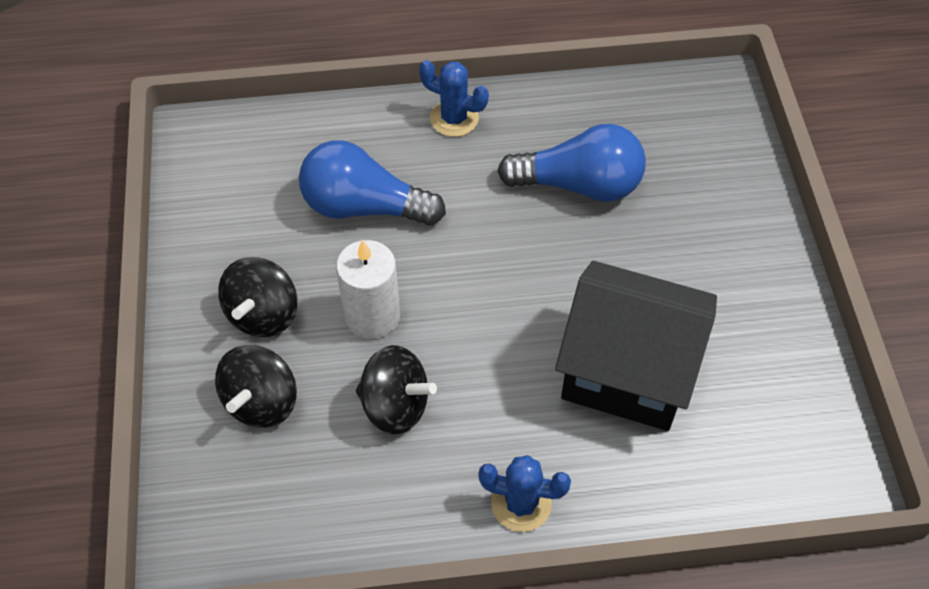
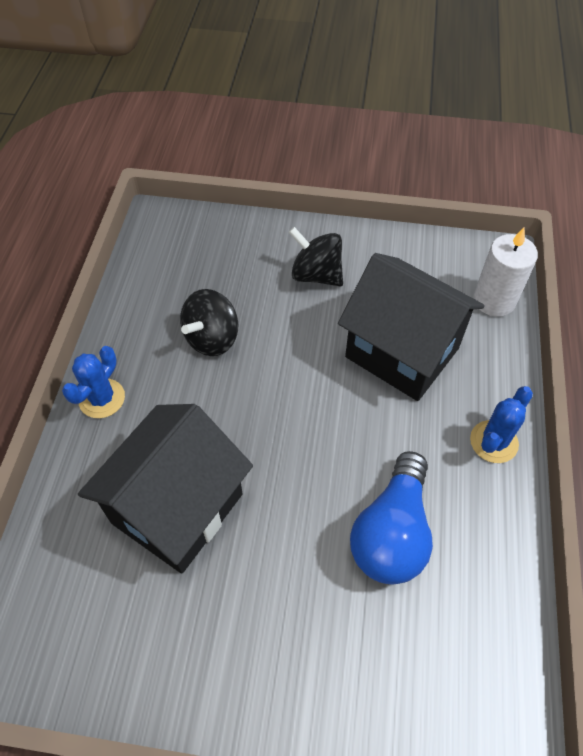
camera: 105 degrees right, 0 degrees up
(261, 402) = (245, 265): black spinning top -> none
(364, 207) = (402, 352): blue light bulb -> black house
(372, 316) = (294, 339): white candle -> white candle (494, 300)

